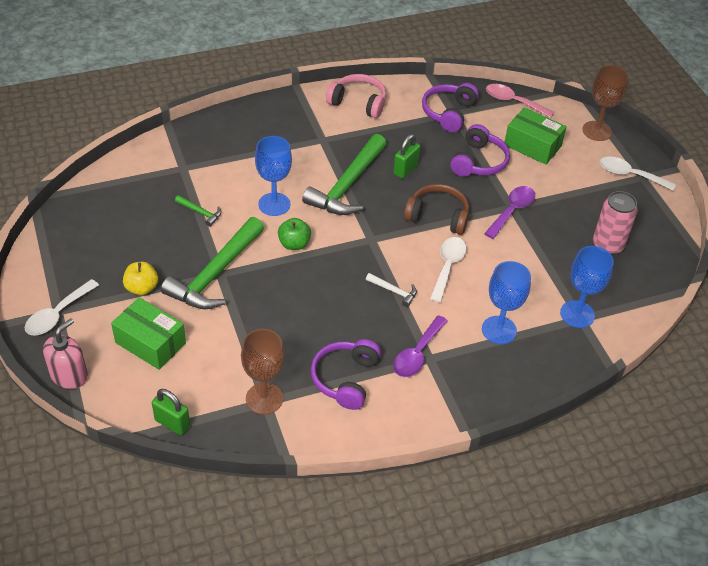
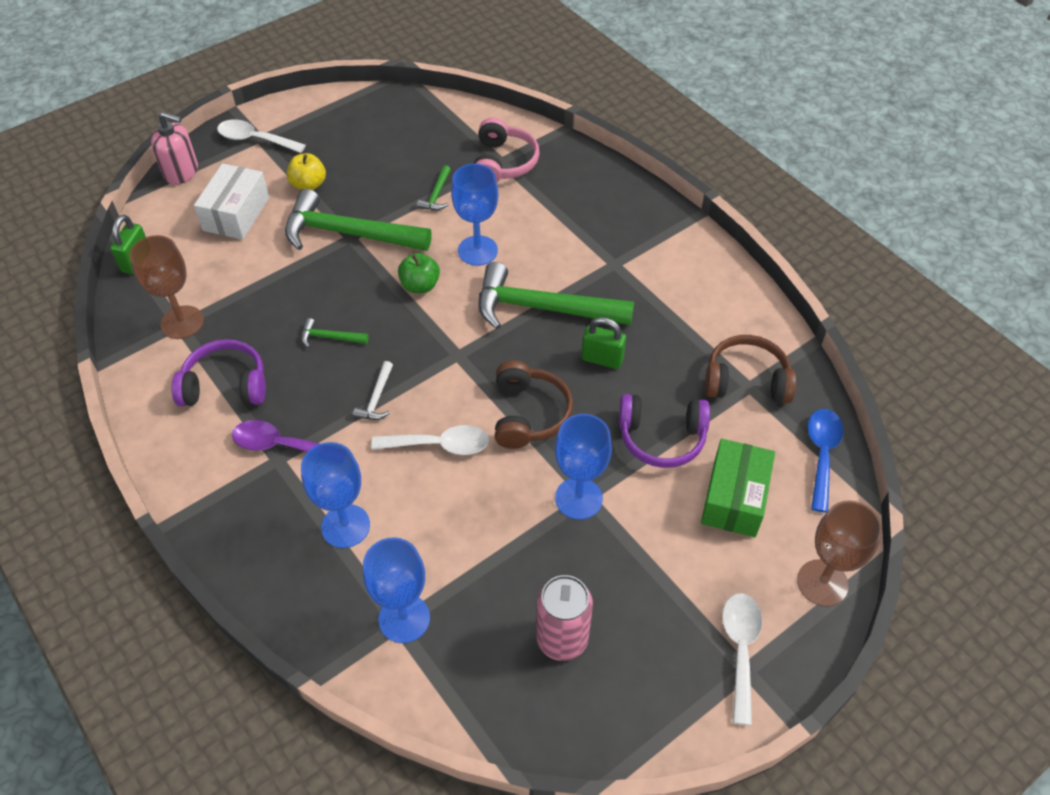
camera: 75 degrees right, 5 degrees up
(150, 343) = (236, 214): green box -> white box
(323, 306) = (330, 337): none -> green hammer
(358, 102) = (706, 280): pink headphones -> pink headphones (503, 163)
(448, 113) = (746, 380): purple headphones -> brown headphones
(512, 211) = (578, 498): purple spoon -> blue goblet
(513, 102) = (821, 454): pink spoon -> blue spoon

